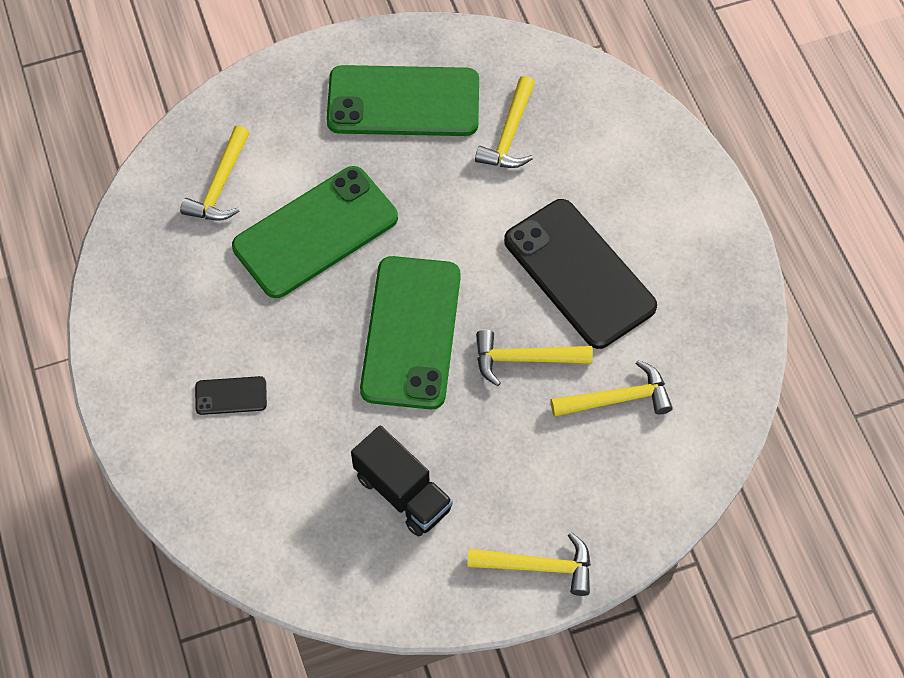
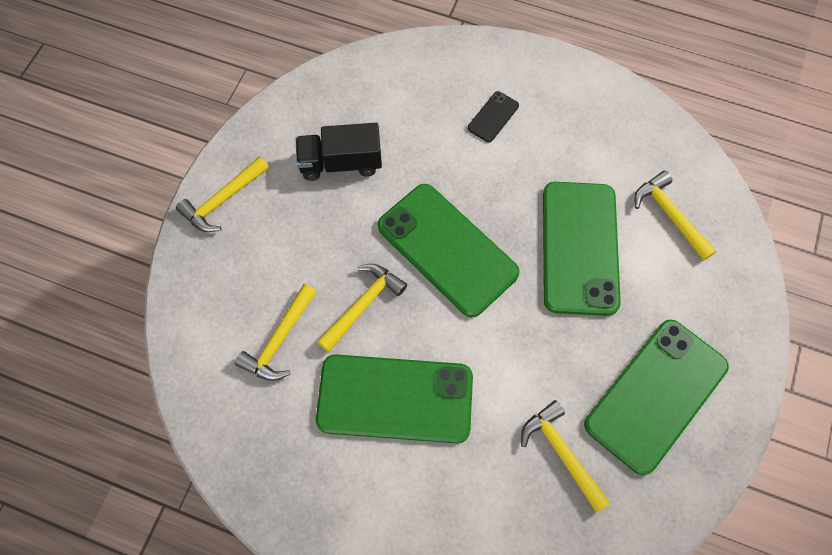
camera: 130 degrees right, 5 degrees up
(579, 274) = (395, 398): black phone -> green phone

